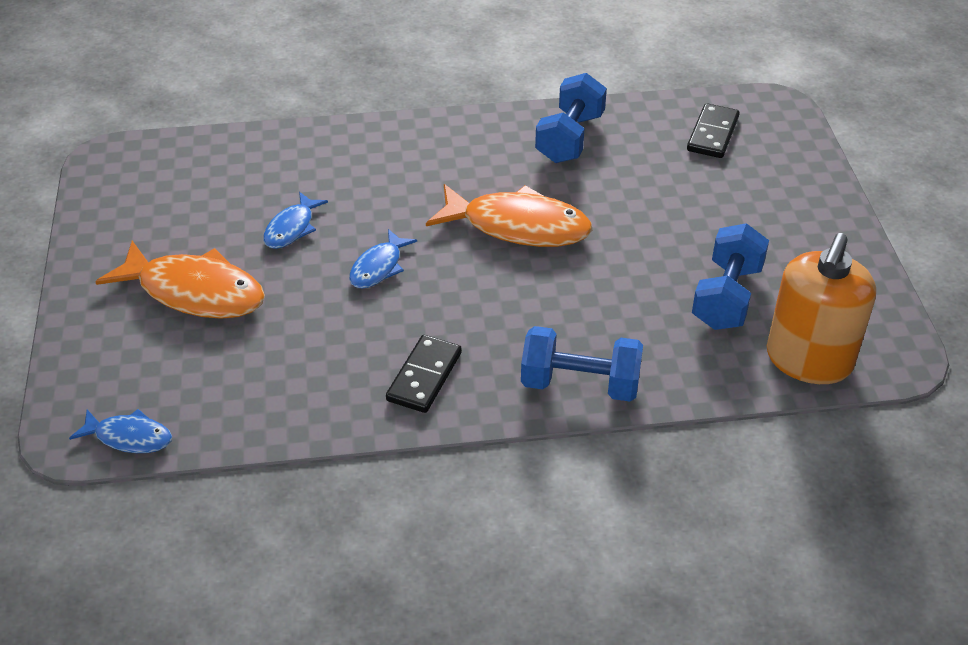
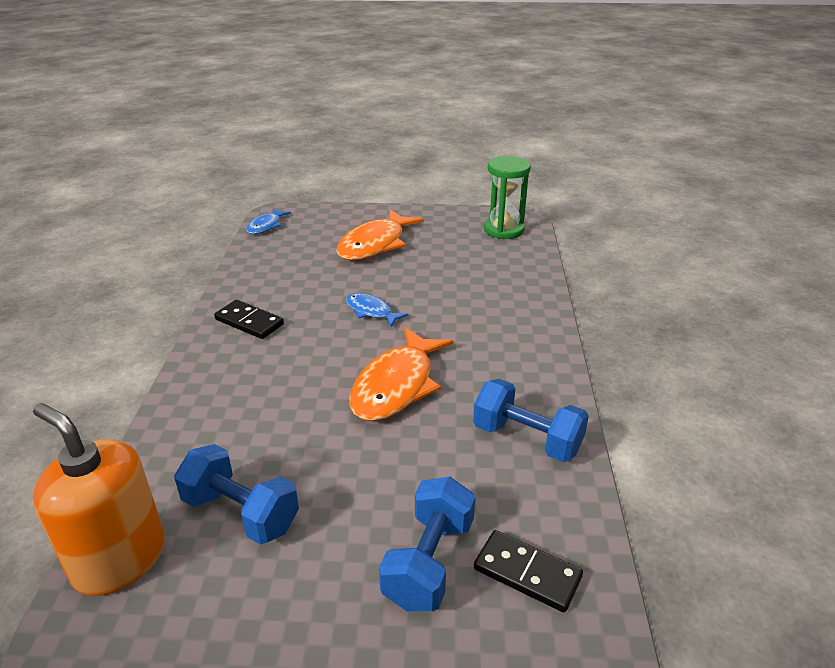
camera: 100 degrees right, 10 degrees down
(148, 171) = (504, 230): none -> green hourglass
(292, 228) = (427, 279): blue fish -> none
(580, 384) = (194, 393): blue dumbbell -> blue dumbbell (429, 562)

